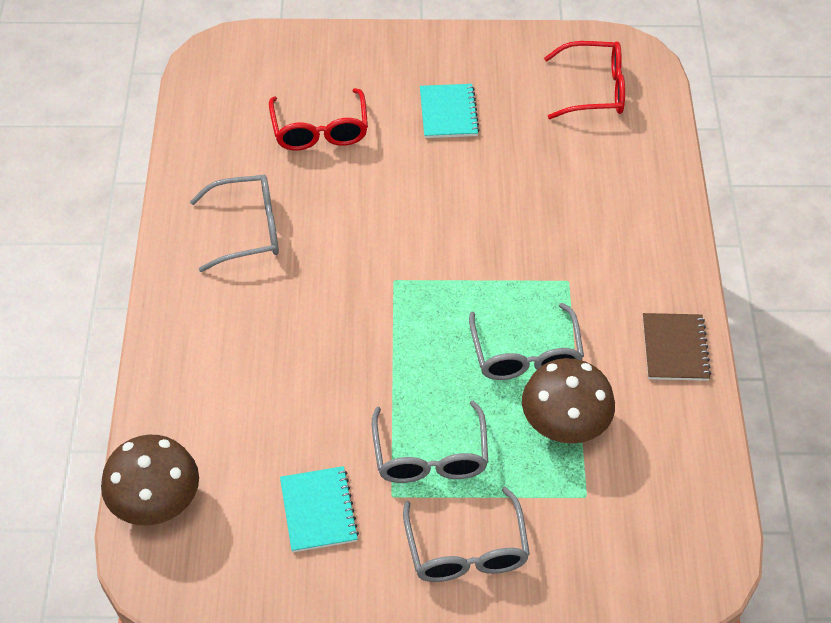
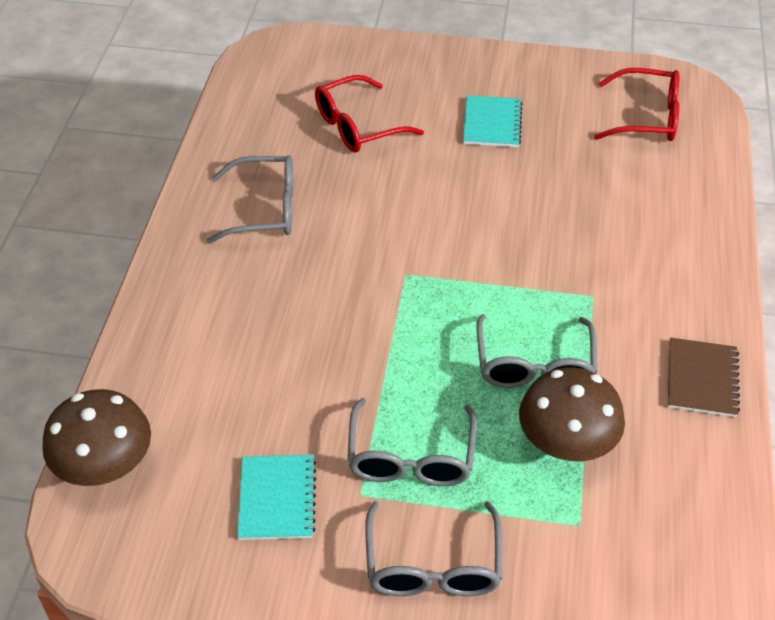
camera: 10 degrees right, 5 degrees down
(320, 130) = (358, 126): red glasses -> red glasses turned 60 degrees clockwise

